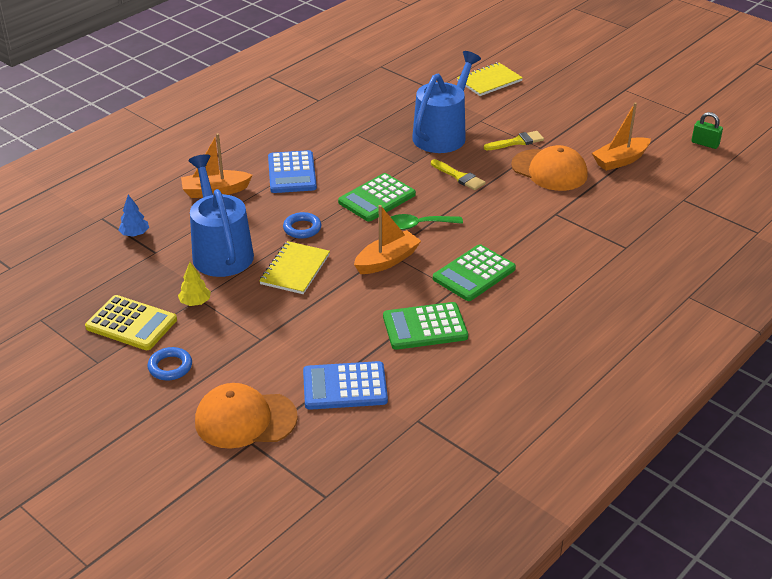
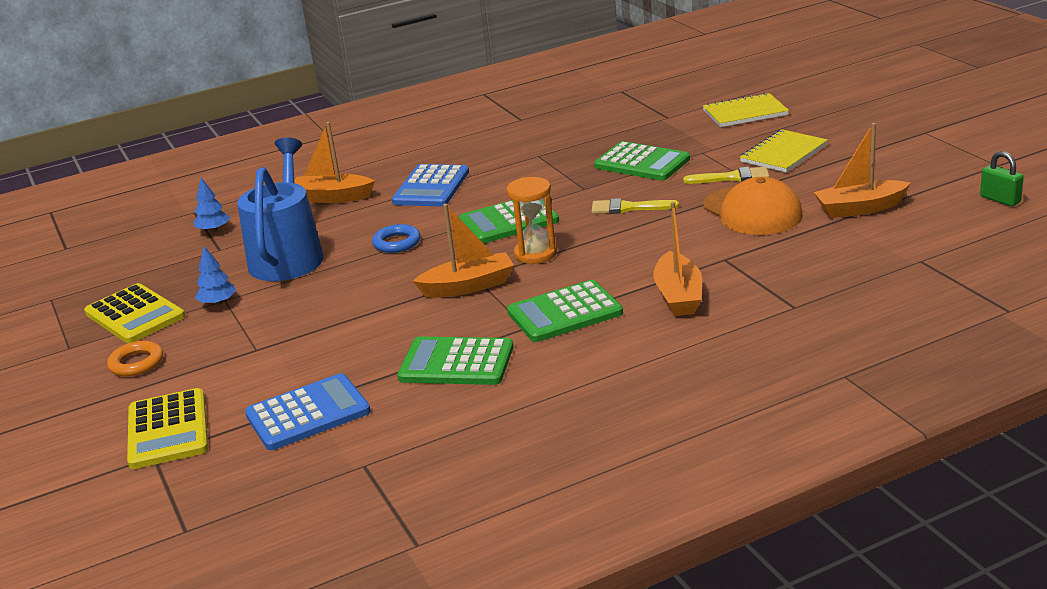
camera: 25 degrees right, 10 degrees down
(170, 367) = (136, 363): blue ring -> orange ring
(195, 302) = (218, 303): yellow tree -> blue tree
(245, 419) = (168, 430): orange cap -> yellow calculator
(295, 269) = (354, 283): yellow notebook -> yellow notebook (784, 153)
(345, 386) = (308, 413): blue calculator -> blue calculator turned 135 degrees clockwise
(418, 225) = (535, 254): green spoon -> orange hourglass
(442, 134) = (642, 163): blue watering can -> green calculator
(459, 177) = (628, 208): yellow brush -> yellow brush turned 120 degrees clockwise
(544, 249) = (678, 296): none -> orange boat

